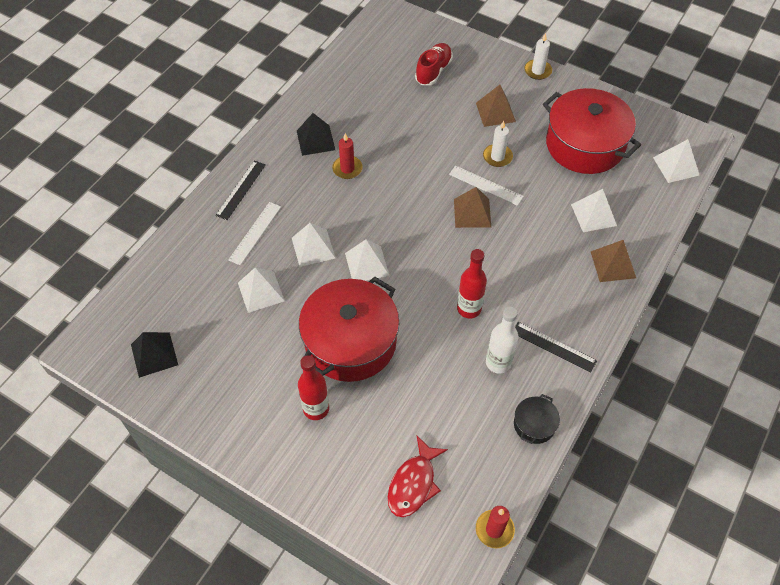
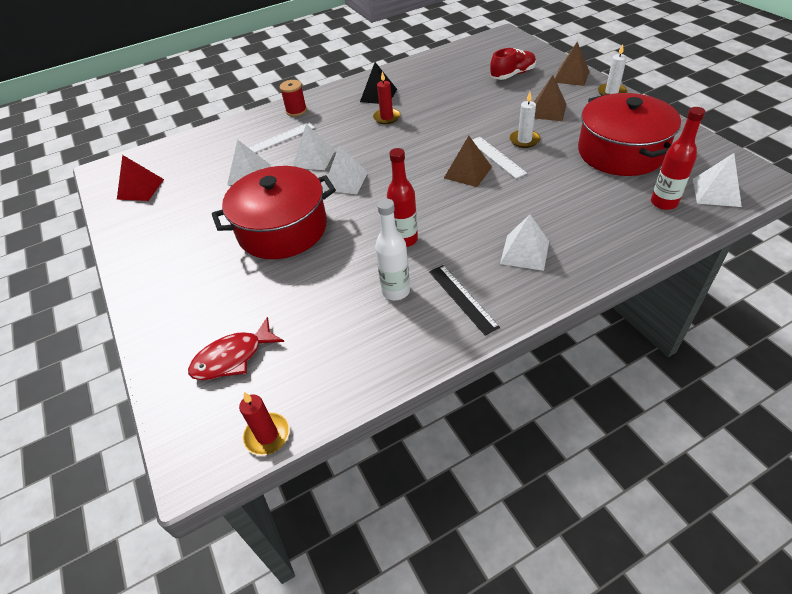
camera: 35 degrees right, 10 degrees down
(154, 354) = (140, 189): black pyramid -> red pyramid
(241, 190) = (296, 111): black ruler -> red spool
(316, 409) = (211, 266): red bottle -> red bottle (663, 203)
(534, 424) = (387, 358): black pot -> none
(593, 215) = (590, 206): white pyramid -> white pyramid (525, 252)
(613, 264) = (581, 251): brown pyramid -> brown pyramid (571, 76)

